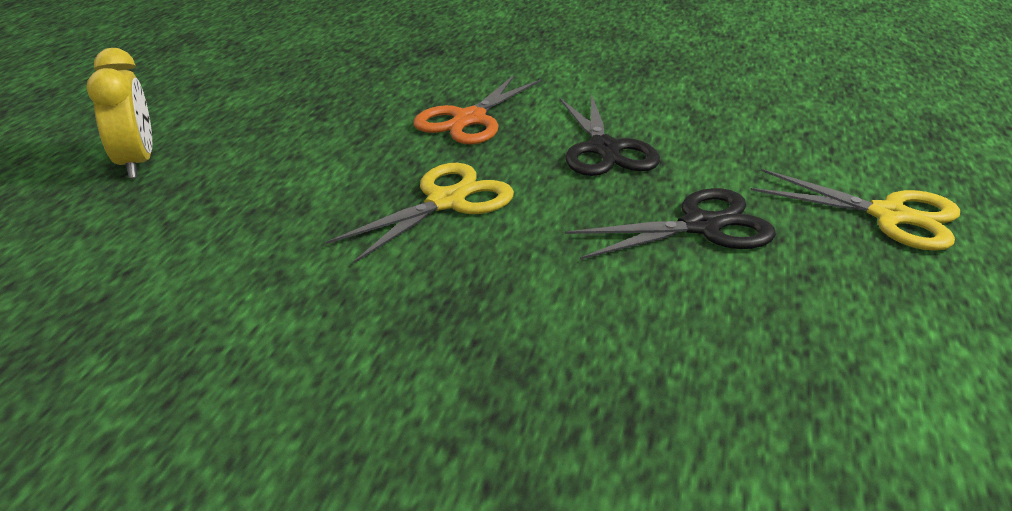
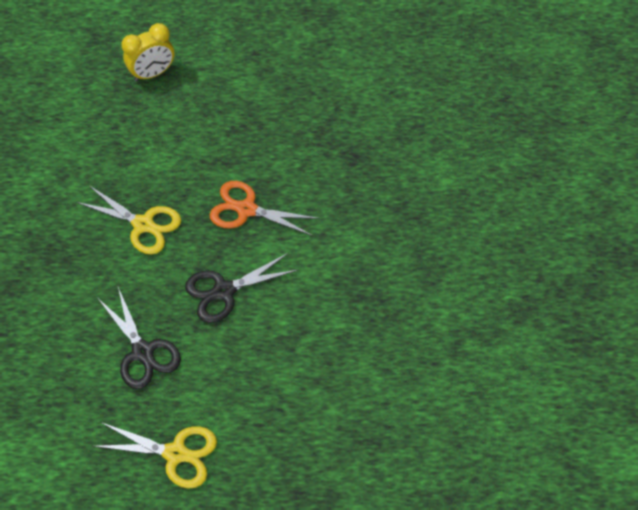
camera: 75 degrees right, 25 degrees up
(889, 215) = (175, 453): yellow scissors -> yellow scissors turned 90 degrees counterclockwise

